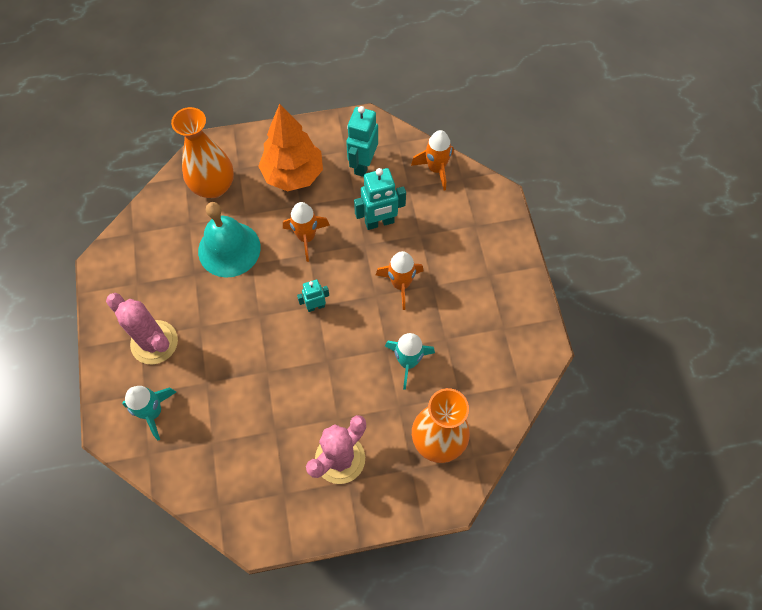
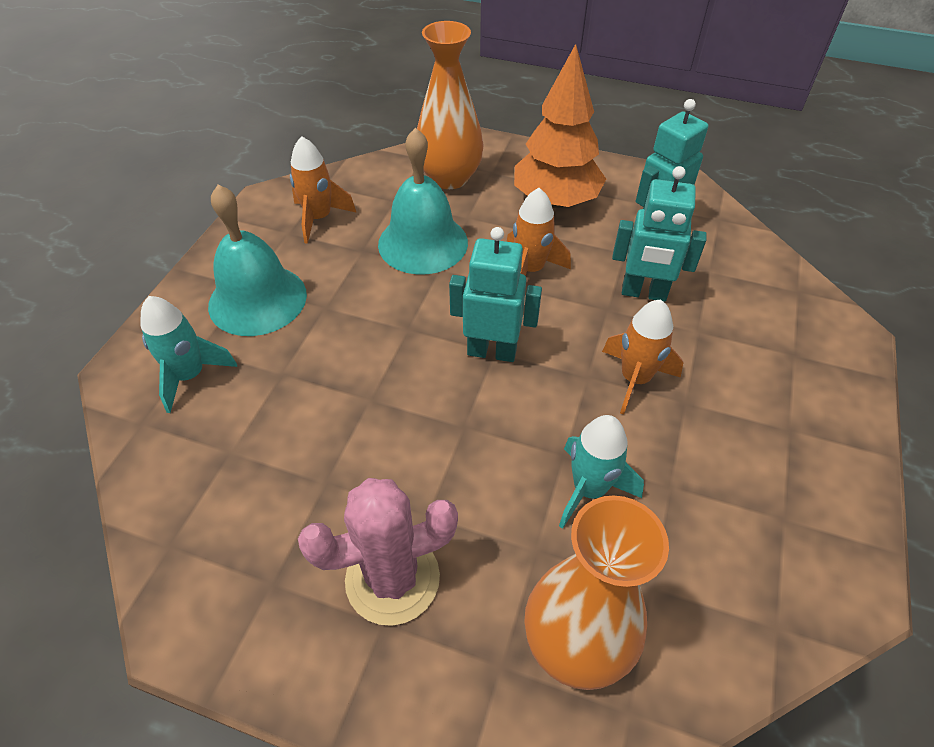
camera: 30 degrees right, 15 degrees down
(154, 342) = (257, 299): pink cactus -> turquoise bell
(315, 306) = (492, 351): turquoise robot -> turquoise robot, size x1.71
(436, 169) = (761, 266): orange rocket -> orange rocket (319, 218)

